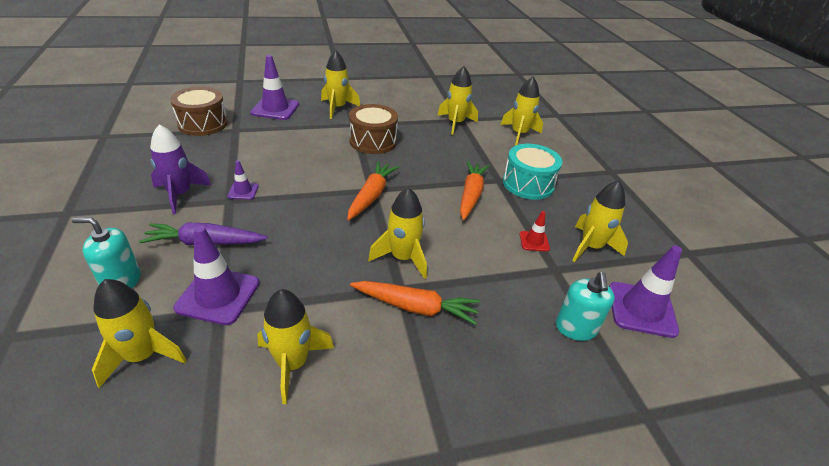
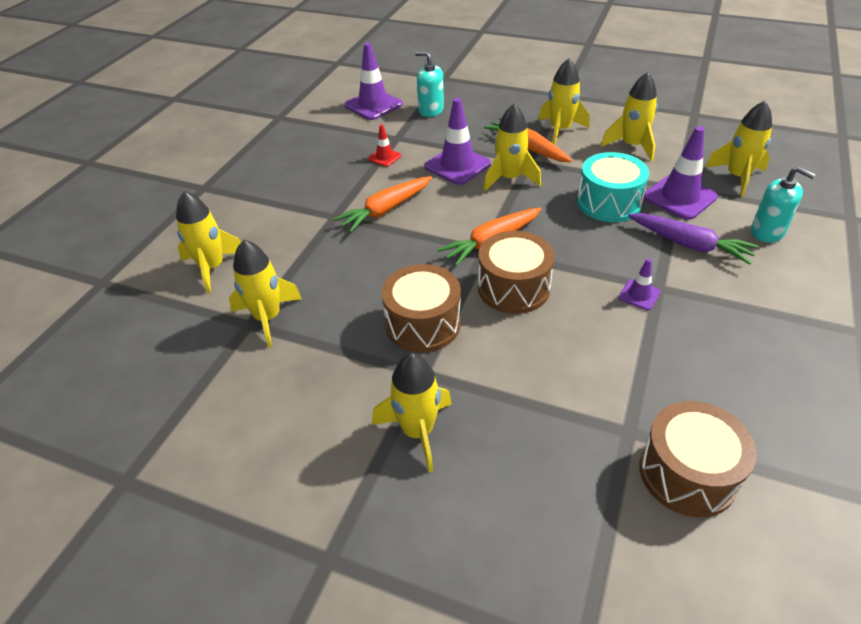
camera: 140 degrees left, 5 degrees up
(180, 195) = (720, 315): purple rocket -> none
(275, 109) = (536, 475): purple traffic cone -> purple traffic cone (457, 165)
(333, 172) = (513, 288): none -> brown drum
(528, 184) = (311, 202): turquoise drum -> turquoise drum (609, 203)
(575, 328) = (431, 110): turquoise soap dispenser -> turquoise soap dispenser turned 105 degrees counterclockwise
(591, 247) = (345, 141): yellow rocket -> yellow rocket (560, 130)

